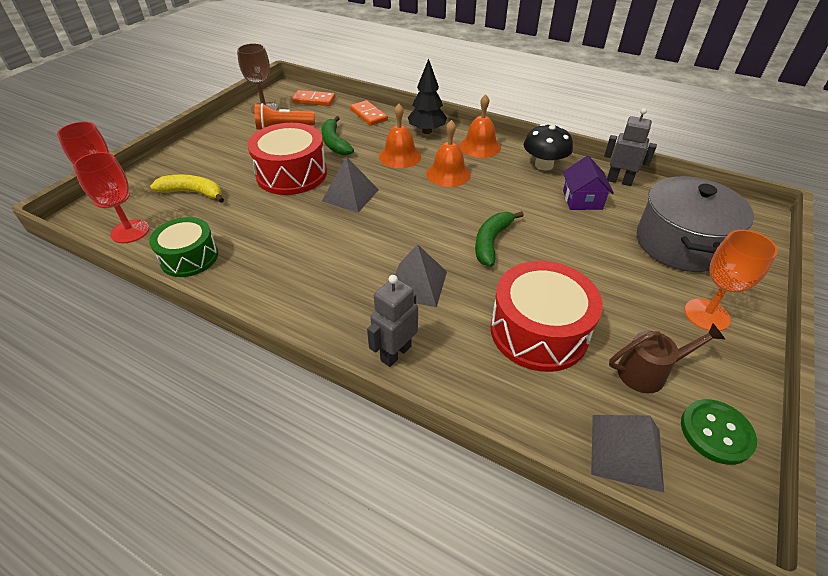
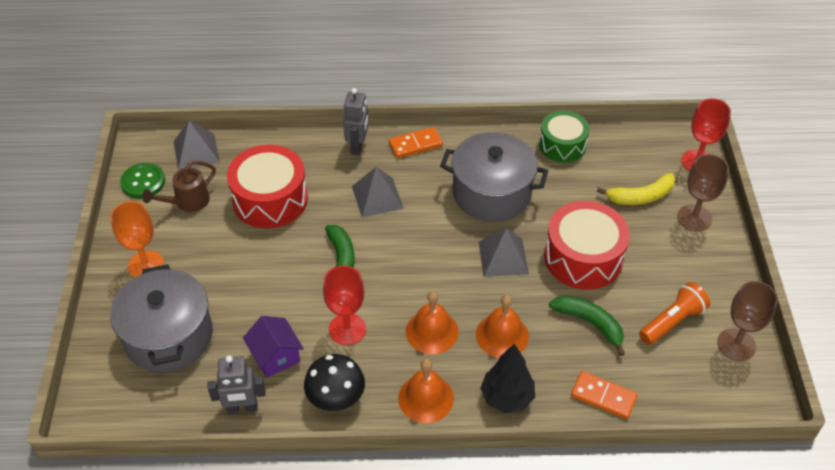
camera: 150 degrees right, 5 degrees up
(130, 231) = (635, 143): red goblet -> red goblet (347, 329)
(181, 166) = (694, 218): none -> brown goblet
(305, 243) = (492, 193): none -> grey pot
(314, 100) = (701, 394): orange domino -> orange domino (415, 144)

